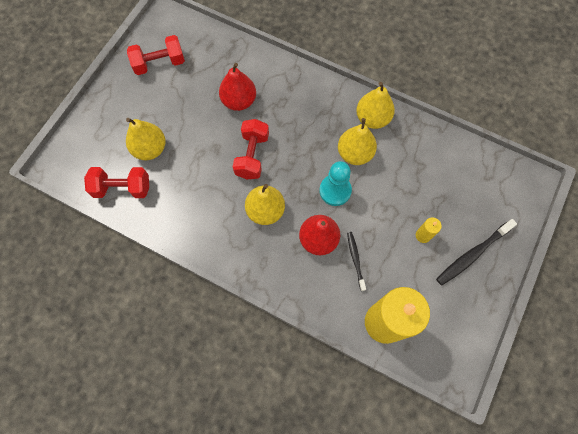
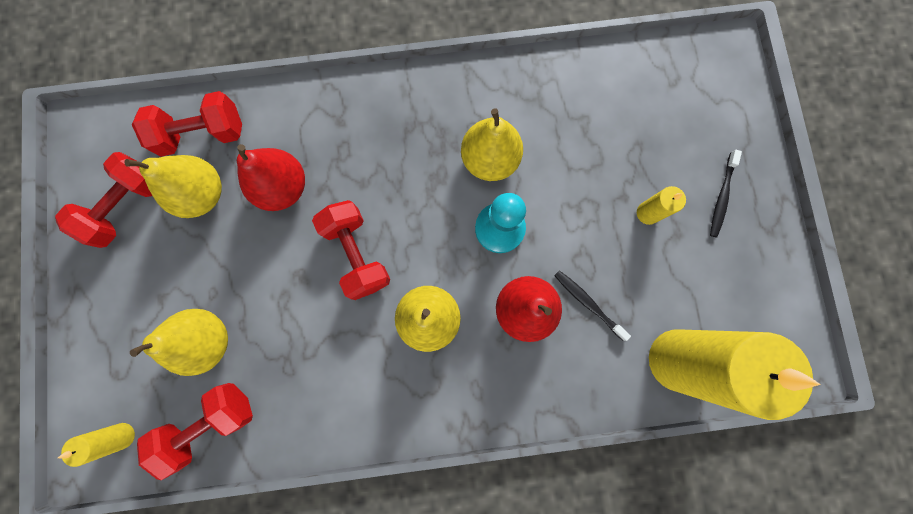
camera: 35 degrees left, 10 degrees up
(79, 166) = (122, 435): none -> yellow candle
(219, 52) = (202, 134): none -> red dumbbell
(372, 118) = (479, 95): yellow pear -> yellow pear (202, 194)
(472, 254) = (721, 197): black toothbrush -> black toothbrush, size x0.61

